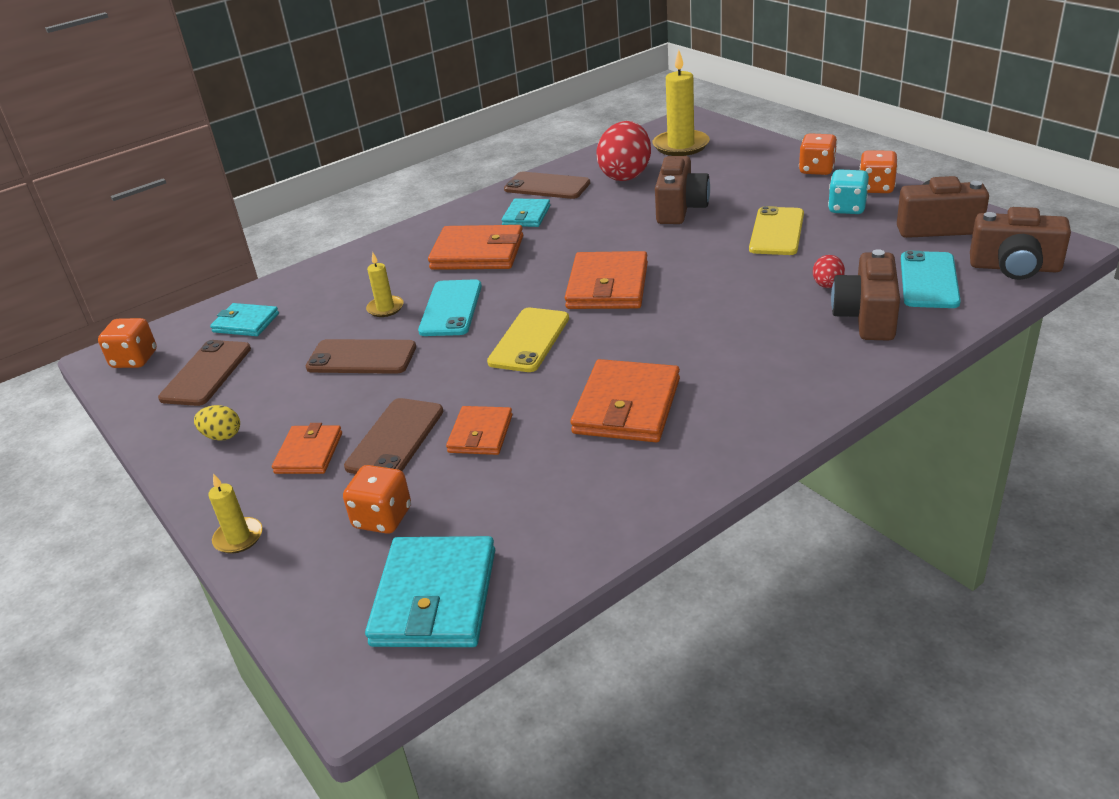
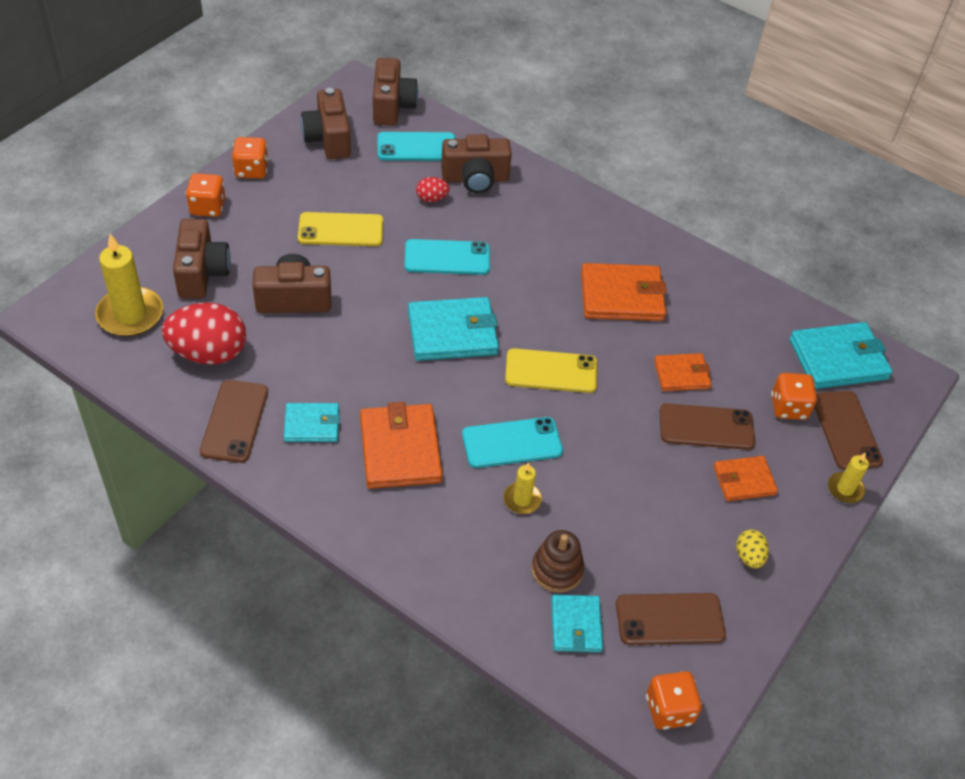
camera: 115 degrees left, 15 degrees up
(303, 319) = (557, 570): none -> brown stacking toy
(361, 357) = (608, 490): brown phone -> brown phone (846, 430)
(607, 286) = (452, 333): orange wallet -> turquoise wallet
(722, 289) = (447, 258): none -> turquoise phone
(725, 170) = (202, 273): none -> brown camera
(847, 208) = (293, 188): turquoise dice -> none

